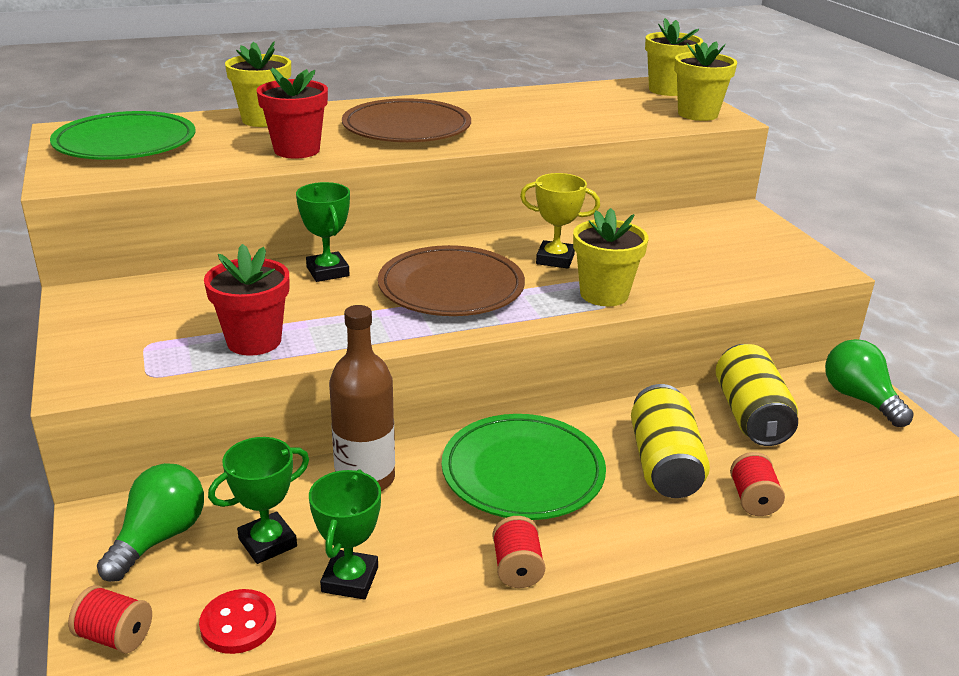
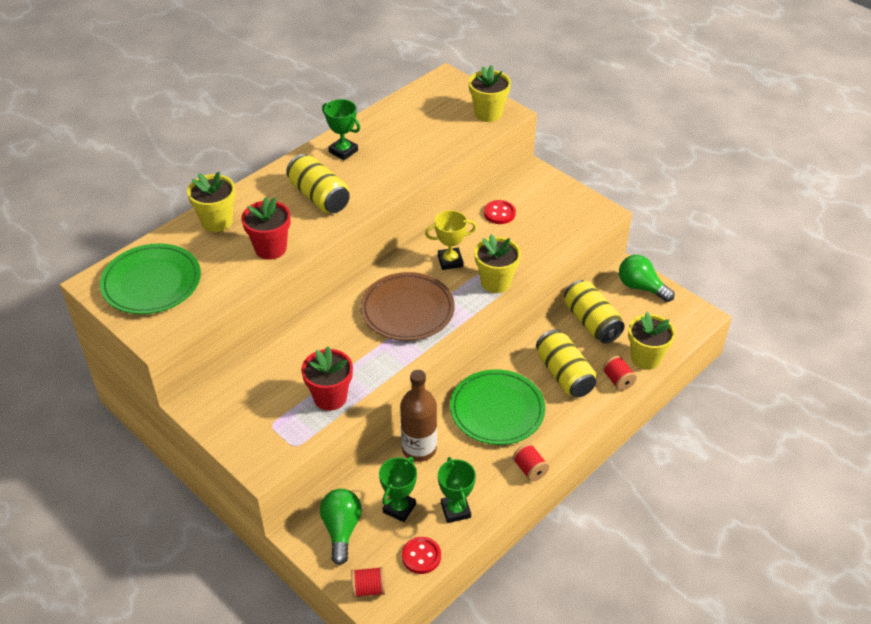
camera: 25 degrees left, 15 degrees up
(328, 271) = (325, 324): green trophy -> green trophy (343, 151)
(406, 128) = (319, 197): brown plate -> yellow can
(664, 234) = (499, 213): none -> red button
(667, 90) = (453, 88): yellow flower pot -> yellow flower pot (645, 358)

